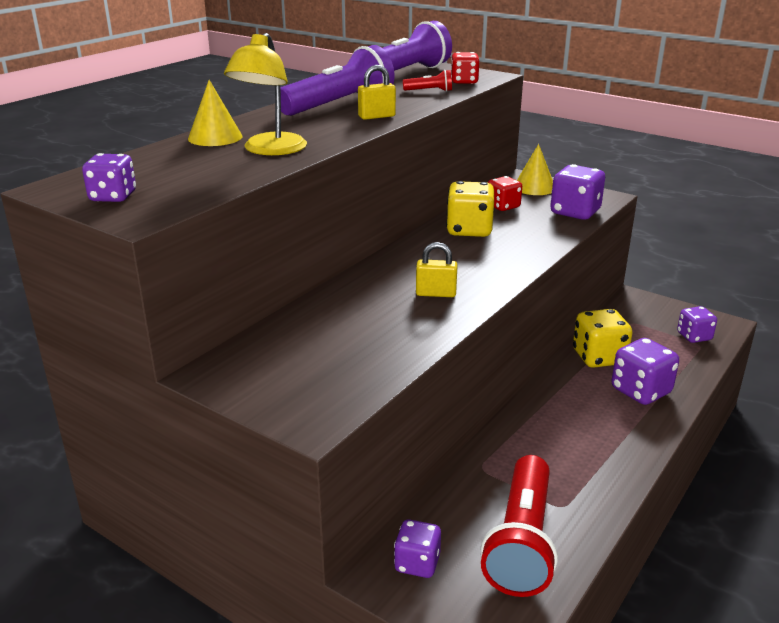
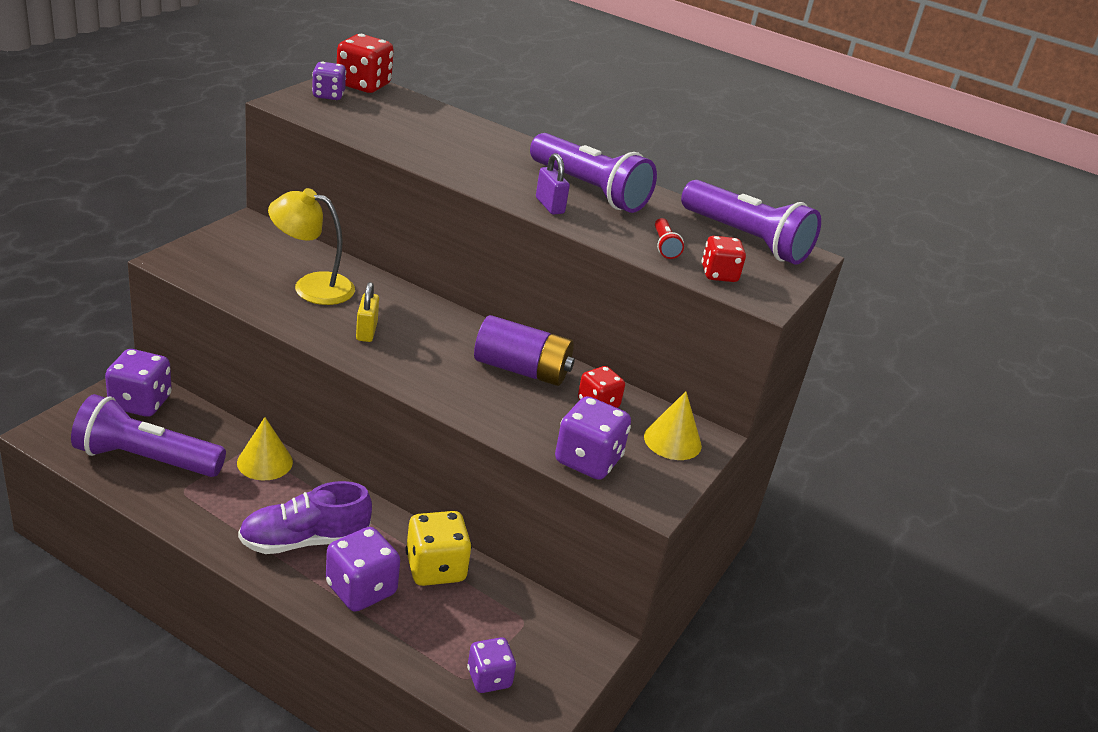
camera: 80 degrees right, 5 degrees up
(79, 181) = (363, 85): none -> red dice
(215, 137) = (473, 131): yellow cone -> yellow cone (265, 462)
(270, 150) = (436, 150): yellow lamp -> yellow lamp (312, 286)
(376, 116) = (549, 206): yellow padlock -> purple padlock
(417, 563) = (140, 403): purple dice -> purple dice, size x1.54
(469, 230) = (521, 370): yellow dice -> purple battery
(521, 542) = (145, 459): red flashlight -> purple flashlight
(598, 423) = (304, 540): none -> purple shoe

